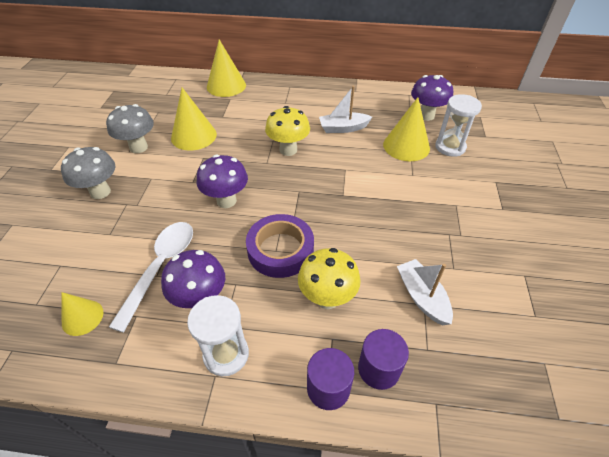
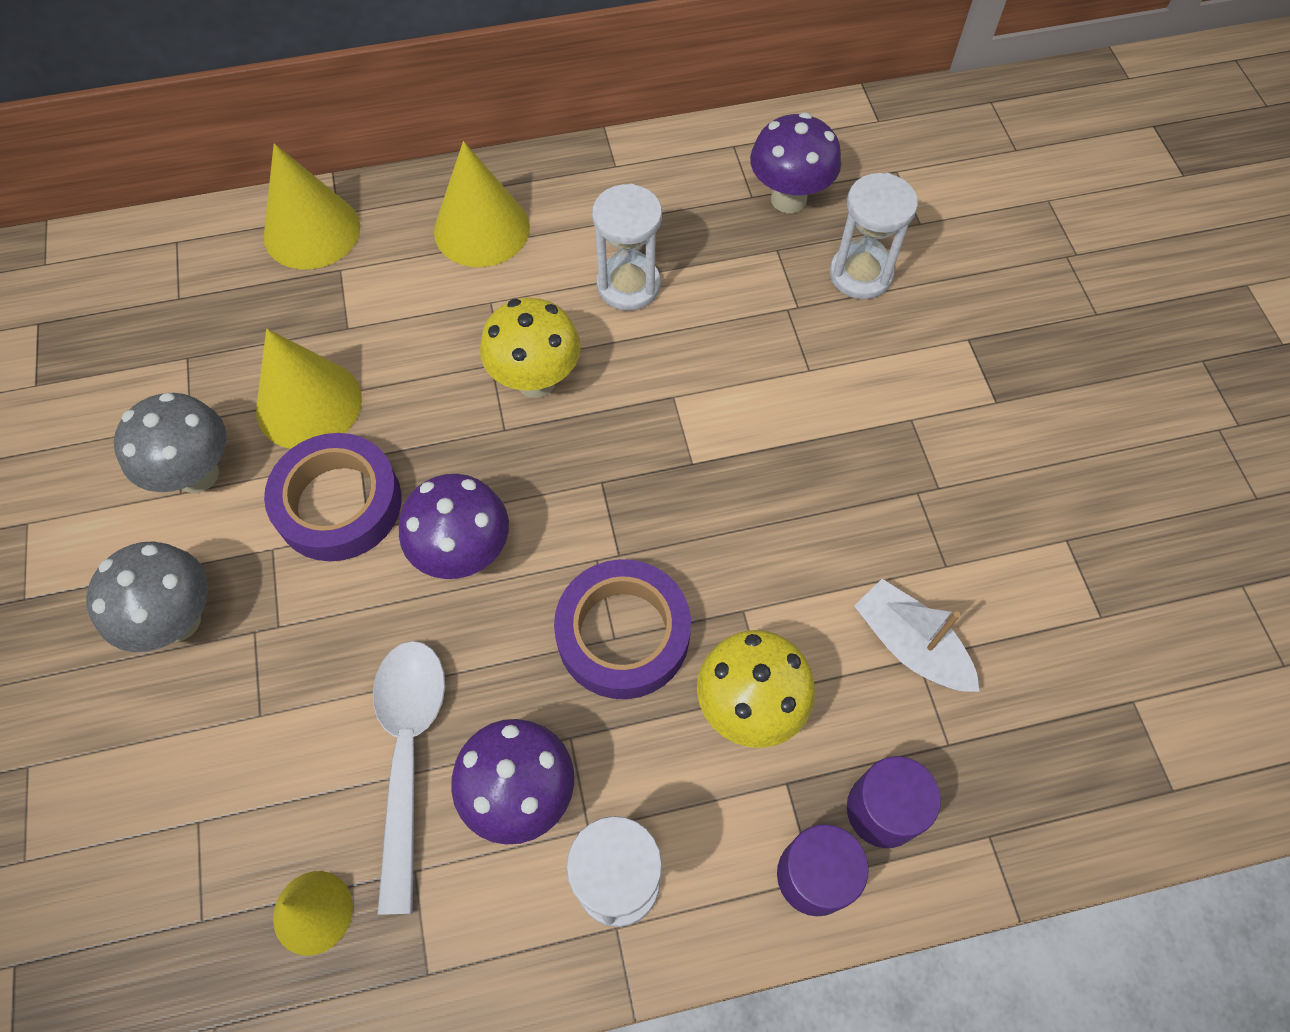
camera: 20 degrees left, 15 degrees up
(185, 170) = (338, 503): none -> purple tape
(343, 128) = (628, 285): white boat -> white hourglass
(406, 146) = (774, 297): yellow cone -> yellow cone (481, 229)

